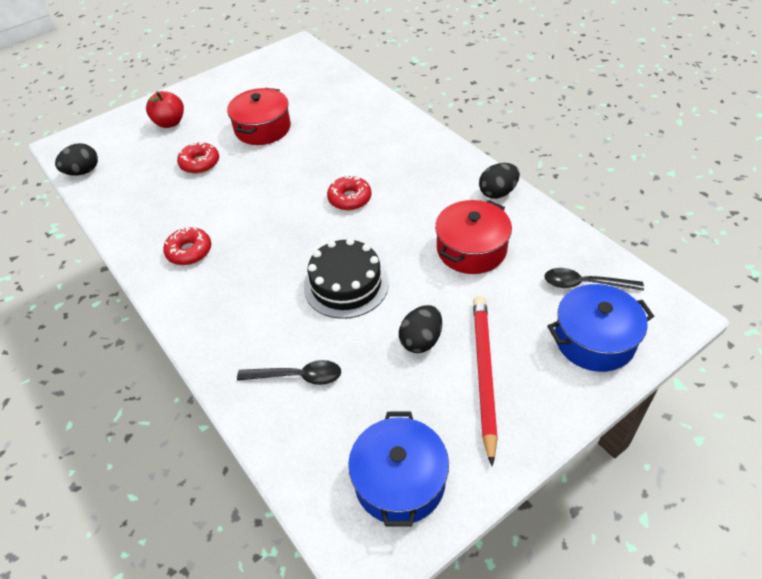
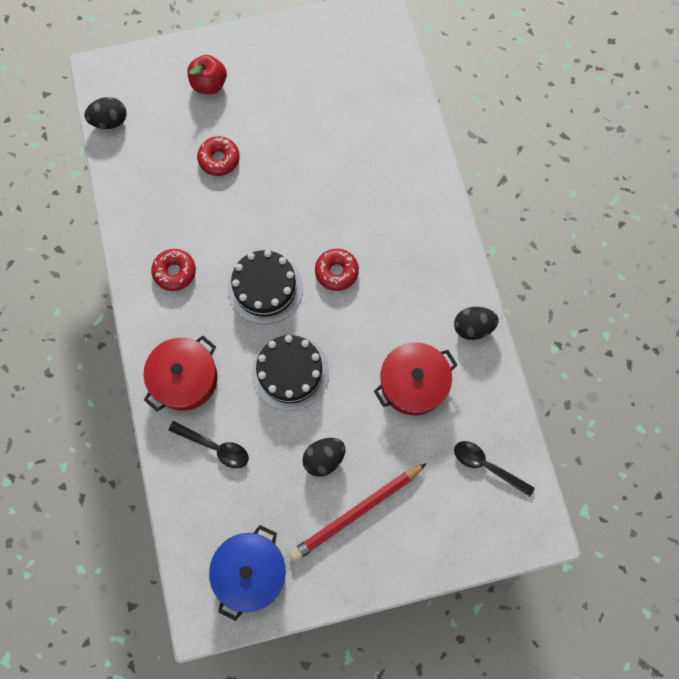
camera: 20 degrees right, 25 degrees up
(262, 128) = (295, 135): red pot -> red pot (185, 378)
(287, 232) = (265, 288): none -> black cake
(484, 374) = (356, 512): red pencil -> red pencil turned 150 degrees counterclockwise
(594, 340) = (459, 523): blue pot -> none

